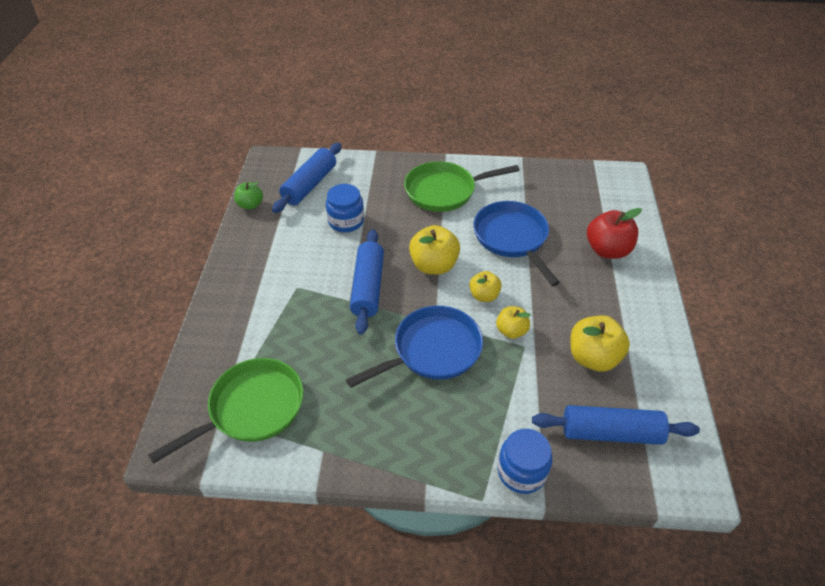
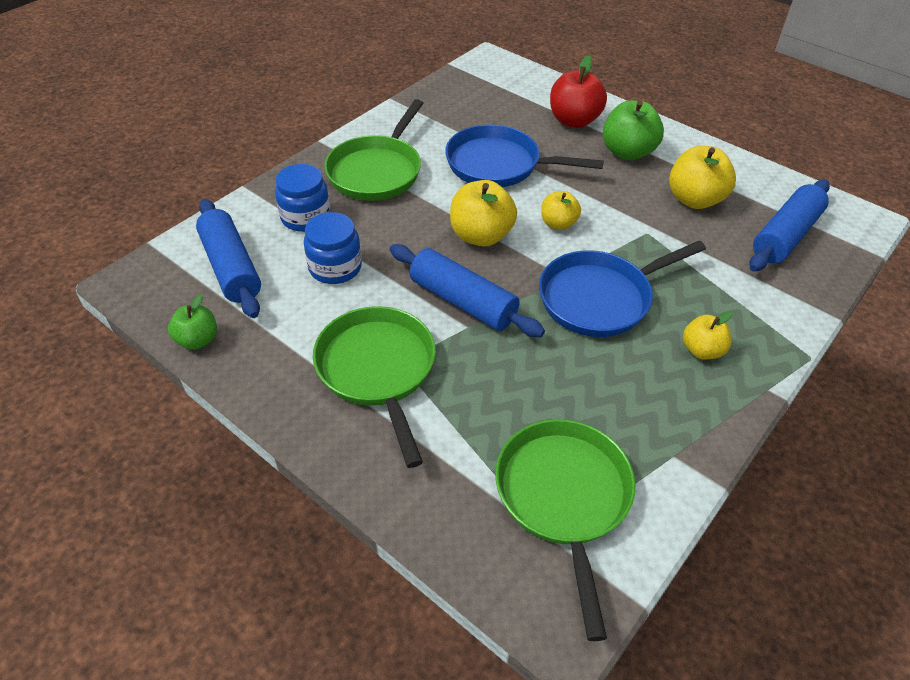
camera: 55 degrees left, 0 degrees up
(284, 281) = (378, 371): none -> green pan
(432, 351) = (600, 298): blue pan -> blue pan turned 120 degrees counterclockwise
(511, 331) = (621, 230): yellow apple -> yellow apple (702, 350)
(521, 471) = (794, 313): blue jar -> blue jar (305, 217)
(605, 295) = (627, 152): none -> green apple

